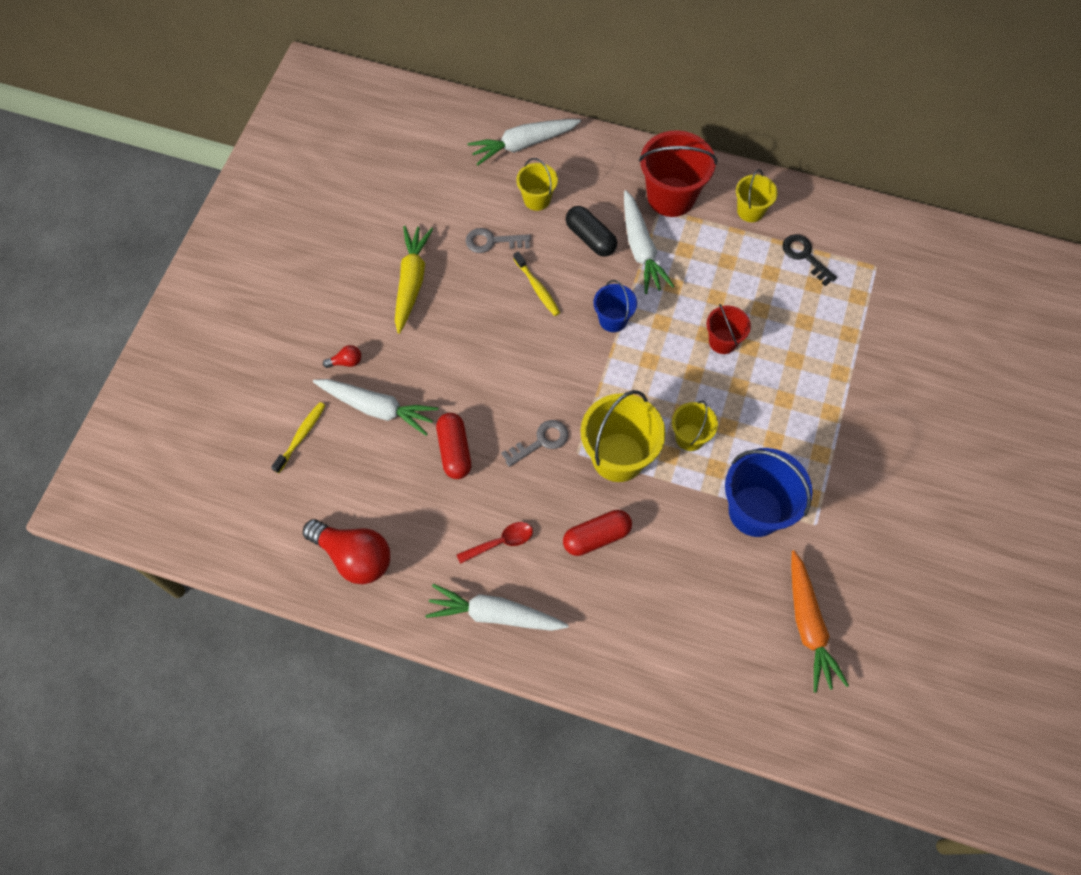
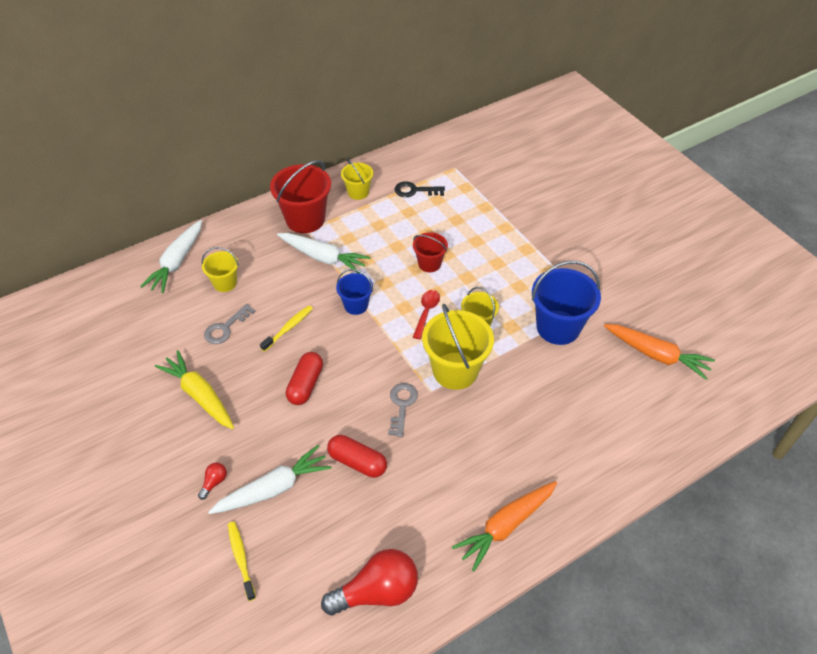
camera: 50 degrees left, 15 degrees down
(494, 614) = (506, 526): white carrot -> orange carrot
(500, 542) = (454, 483): red spoon -> red spoon (426, 312)
(537, 288) = (288, 328): yellow toothbrush -> yellow toothbrush turned 60 degrees counterclockwise
(590, 238) = (286, 276): black capsule -> none
(596, 537) = (501, 423): red capsule -> red capsule (305, 385)

